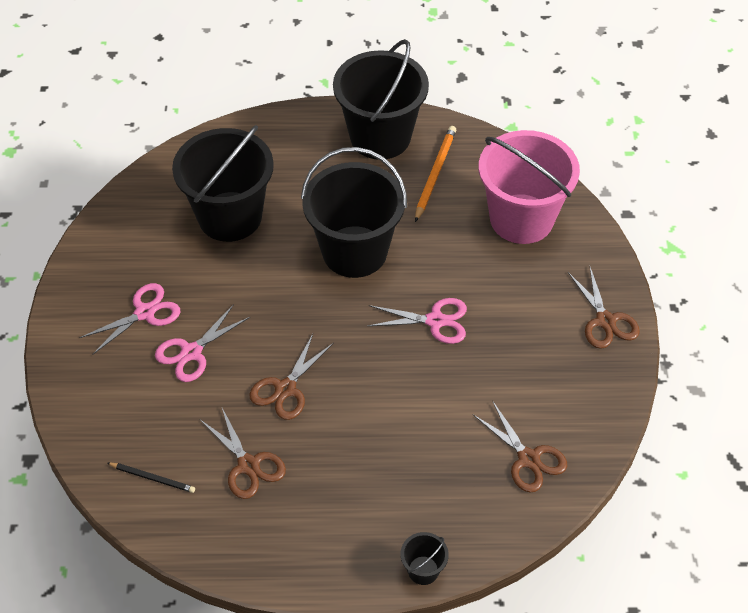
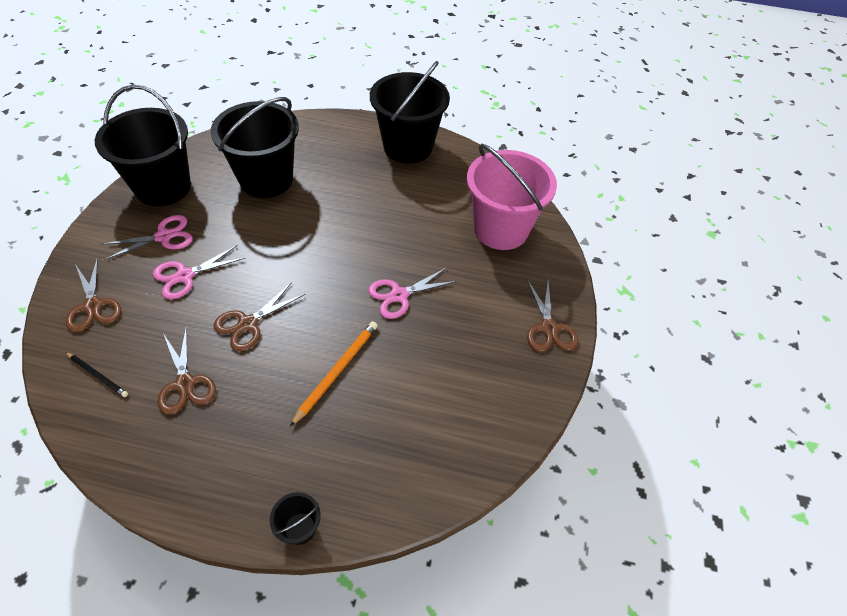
camera: 10 degrees right, 0 degrees up
(354, 252) = (353, 226): black bucket -> black bucket (163, 187)
(435, 174) = (441, 181): orange pencil -> orange pencil (337, 371)
(435, 321) = (399, 295): pink scissors -> pink scissors turned 135 degrees clockwise
(528, 459) = (440, 439): brown scissors -> brown scissors (93, 306)

